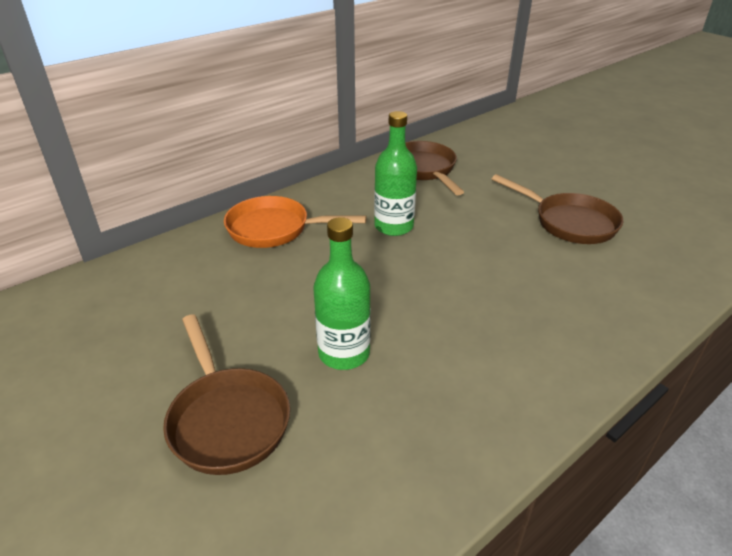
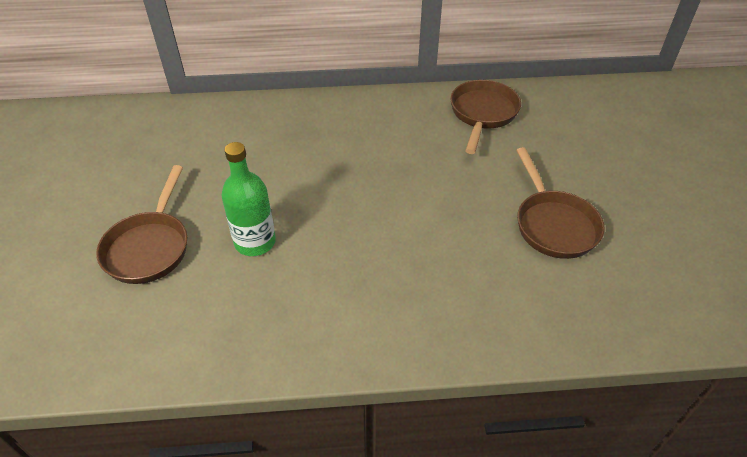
camera: 35 degrees right, 10 degrees up
(275, 229) = (308, 121): orange pan -> none
(394, 226) = (397, 158): green bottle -> none

